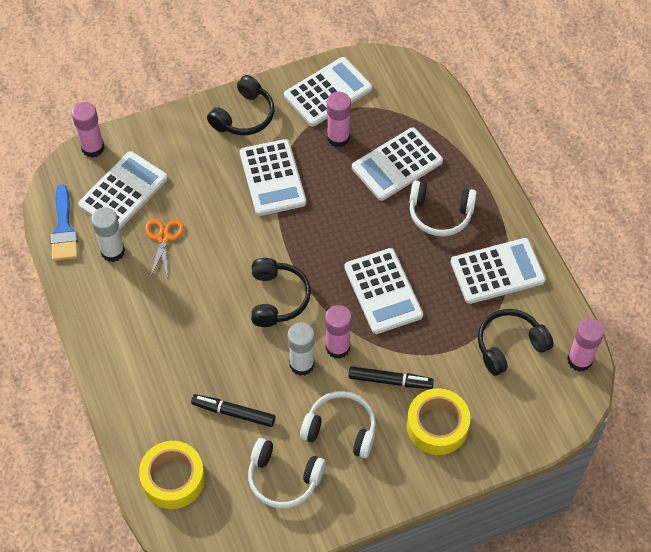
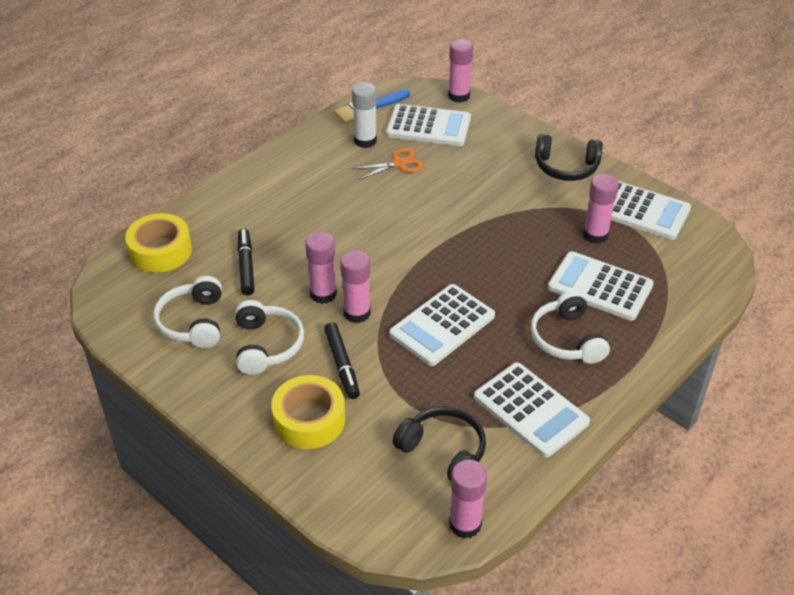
camera: 65 degrees right, 15 degrees down
(272, 178) = (513, 207): white calculator -> none
(277, 298) = (385, 254): black headphones -> none
(302, 364) = (323, 294): white glue stick -> pink glue stick

